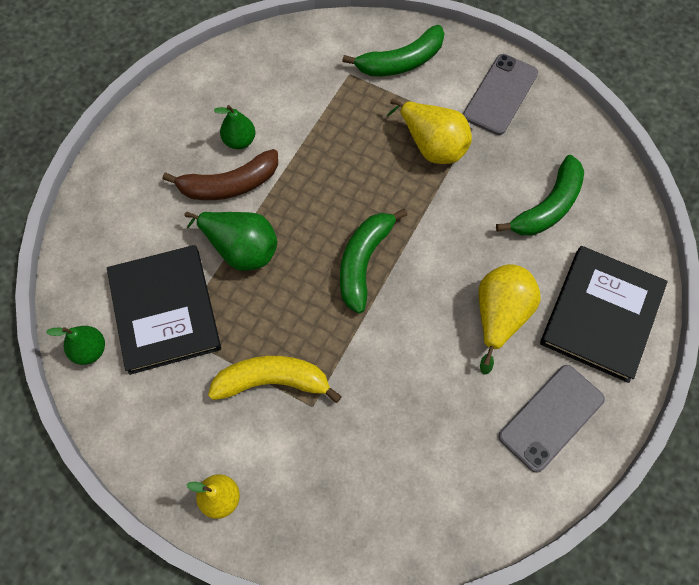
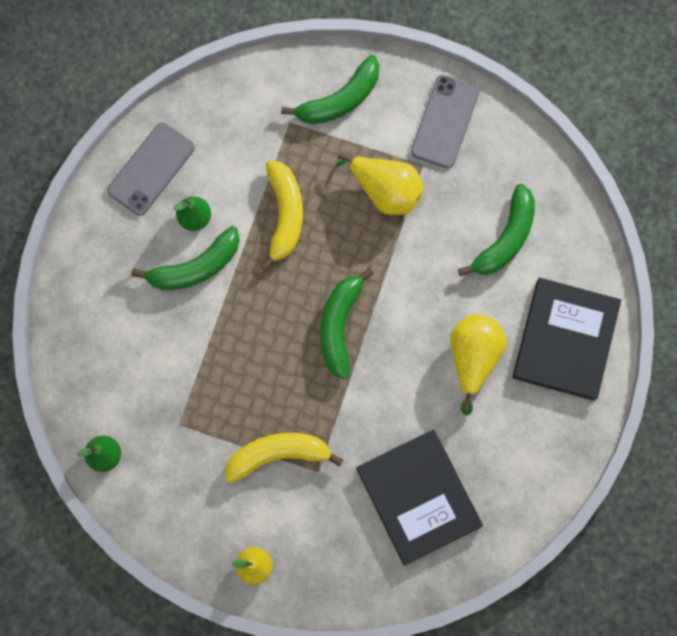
camera: 10 degrees left, 10 degrees up
(165, 310) = (164, 405): black book -> black book (418, 497)
(229, 184) = (195, 267): brown banana -> green banana
(240, 249) = (221, 332): green pear -> none
(328, 152) = (284, 215): none -> yellow banana
(551, 417) = (530, 444): grey phone -> grey phone (151, 169)

